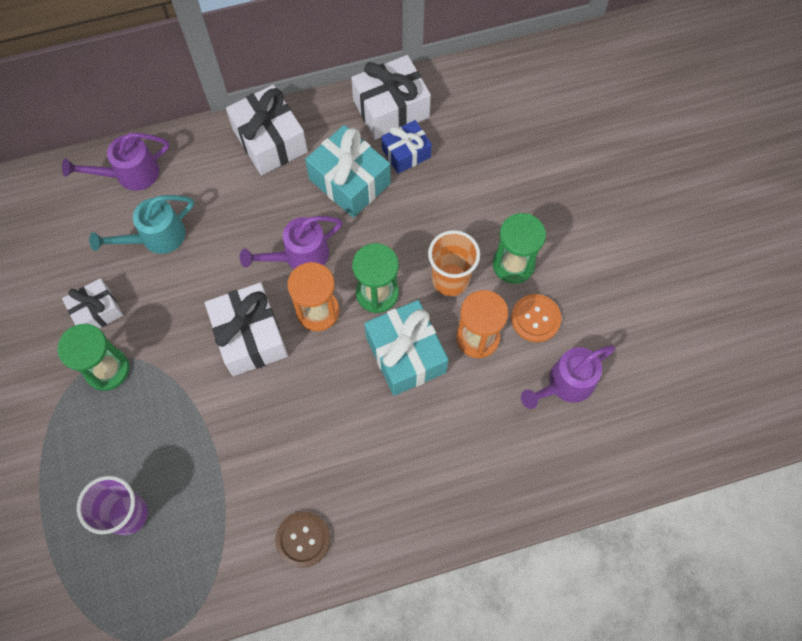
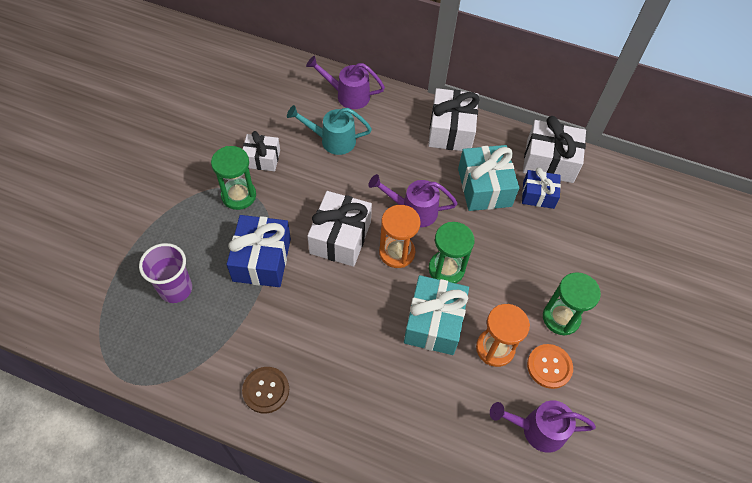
camera: 35 degrees right, 10 degrees down
(190, 418) = (262, 259): none -> blue gift
(450, 280) = (505, 296): orange cup -> none

